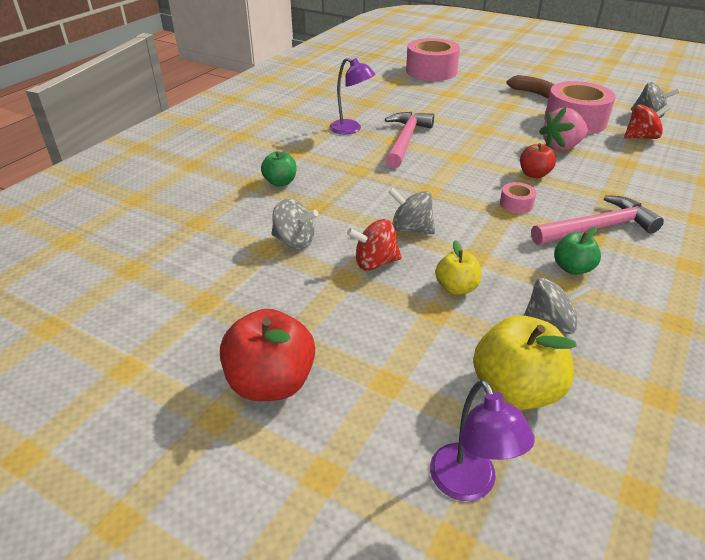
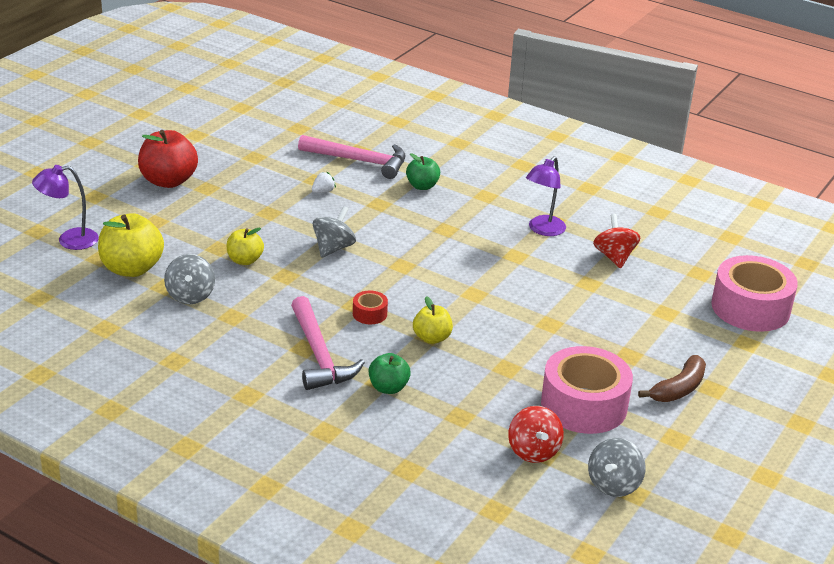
camera: 90 degrees right, 5 degrees down
(294, 241) = (323, 191): grey spinning top -> white strawberry
(375, 263) = (286, 226): red spinning top -> red spinning top (614, 257)
(405, 140) = (516, 263): pink hammer -> pink hammer (359, 161)
(516, 204) = (369, 314): pink tape -> red tape
(534, 174) = (432, 338): red apple -> yellow apple
(561, 147) = (501, 374): pink strawberry -> none
(572, 268) = (258, 324): green apple -> green apple (388, 388)

